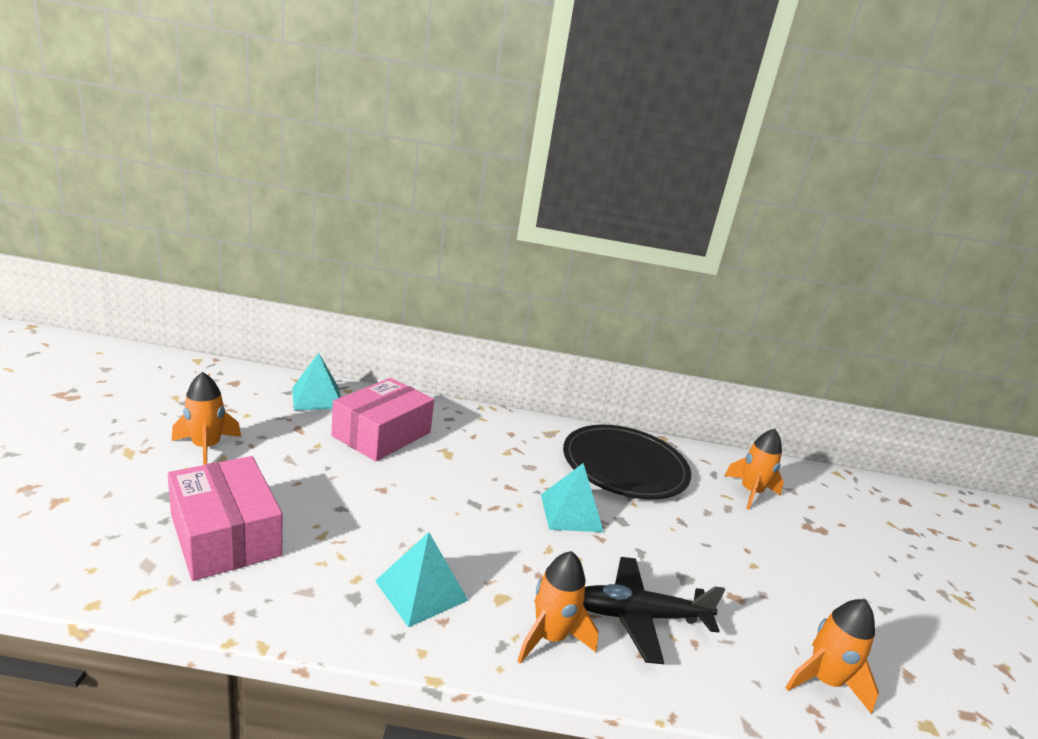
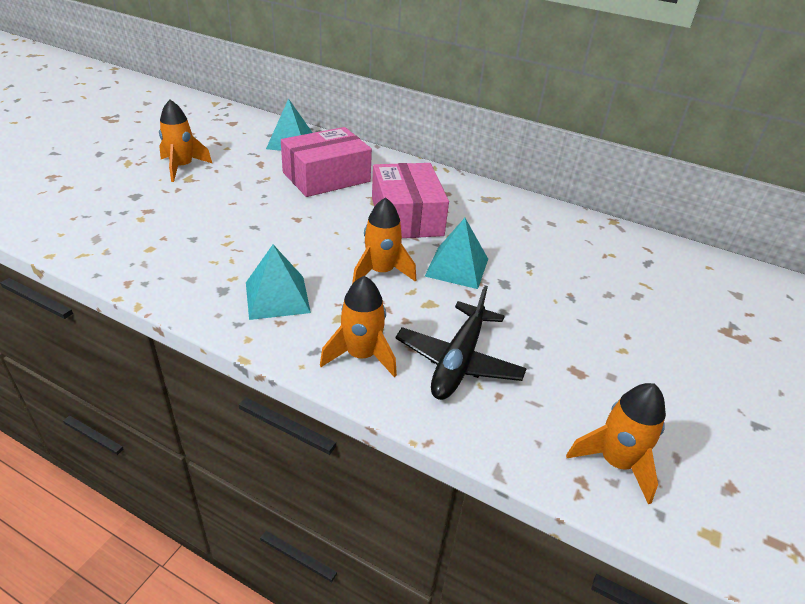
camera: 25 degrees right, 15 degrees up
(225, 535) = (158, 229): pink box -> pink box (406, 216)
(624, 466) = (546, 238): black plate -> none
(639, 616) = (458, 361): black plane -> black plane turned 90 degrees counterclockwise
(750, 492) = (679, 287): orange rocket -> orange rocket (381, 272)

